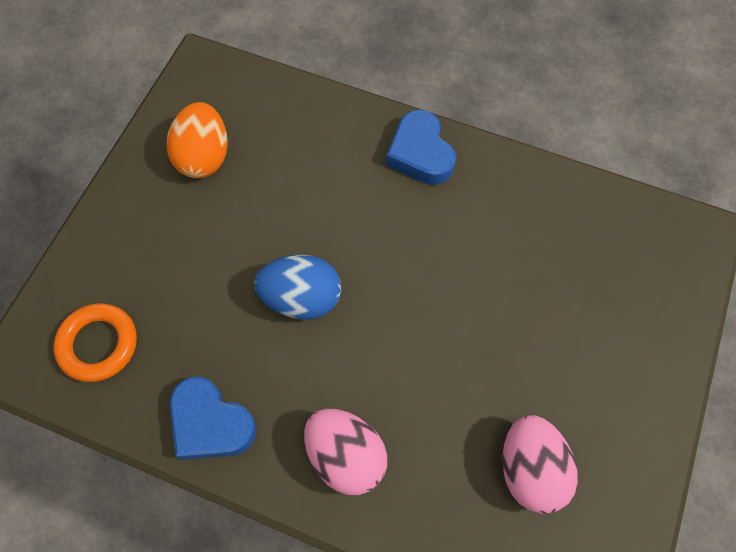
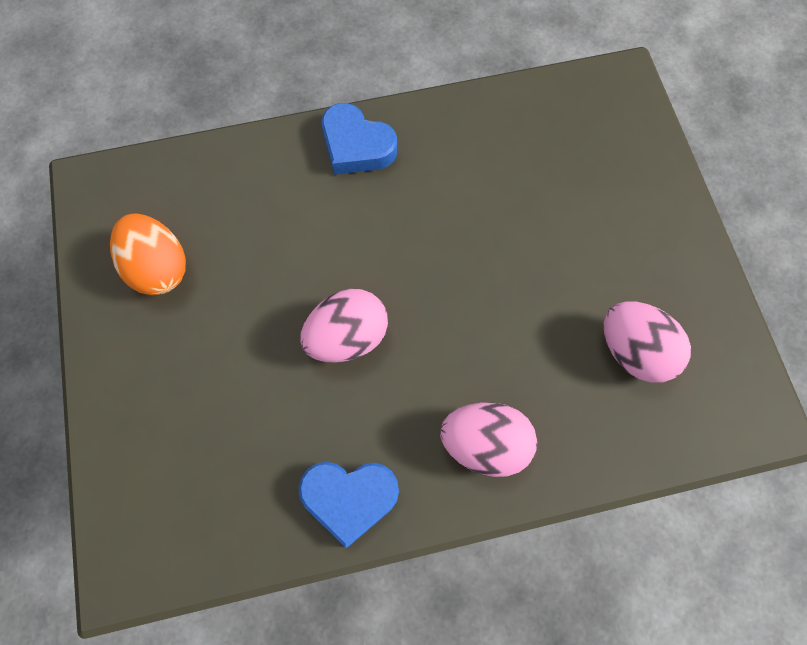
camera: 35 degrees left, 5 degrees up
(98, 344) = (191, 502): orange ring -> none
(302, 298) = (347, 336): blue egg -> pink egg

